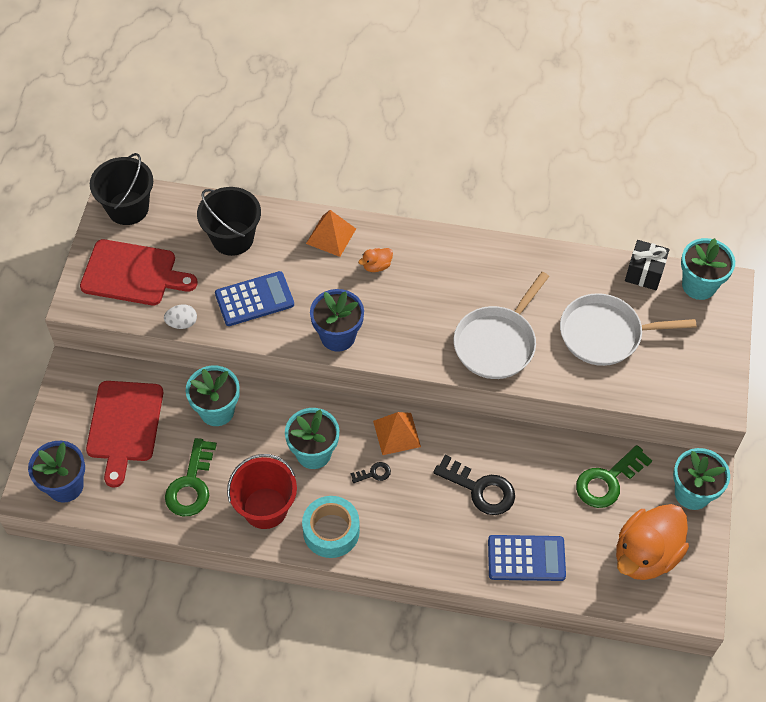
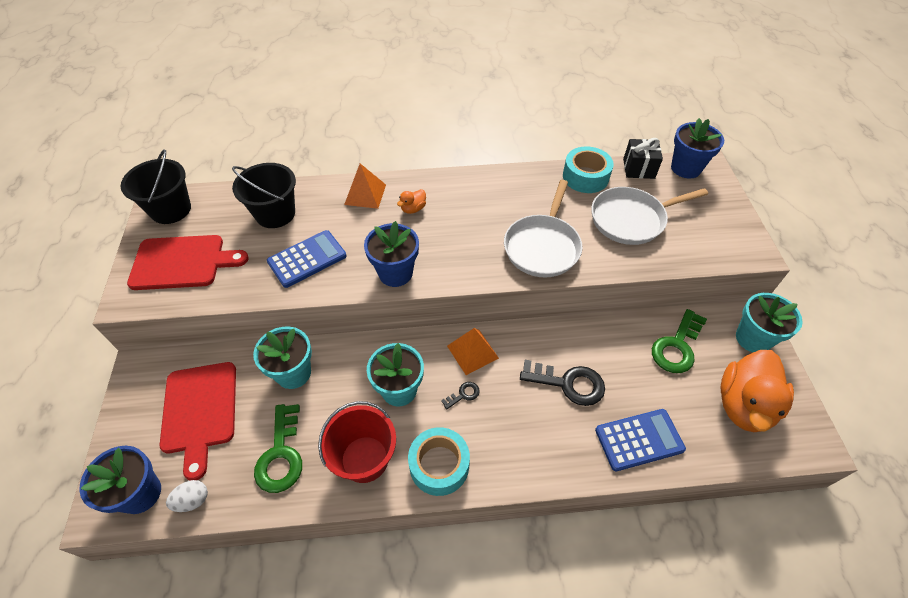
camera: 15 degrees left, 5 degrees down
(182, 323) = (239, 295): white egg -> white egg (193, 500)
(579, 270) = (585, 177): none -> turquoise tape
(699, 285) = (685, 168): turquoise flower pot -> blue flower pot

